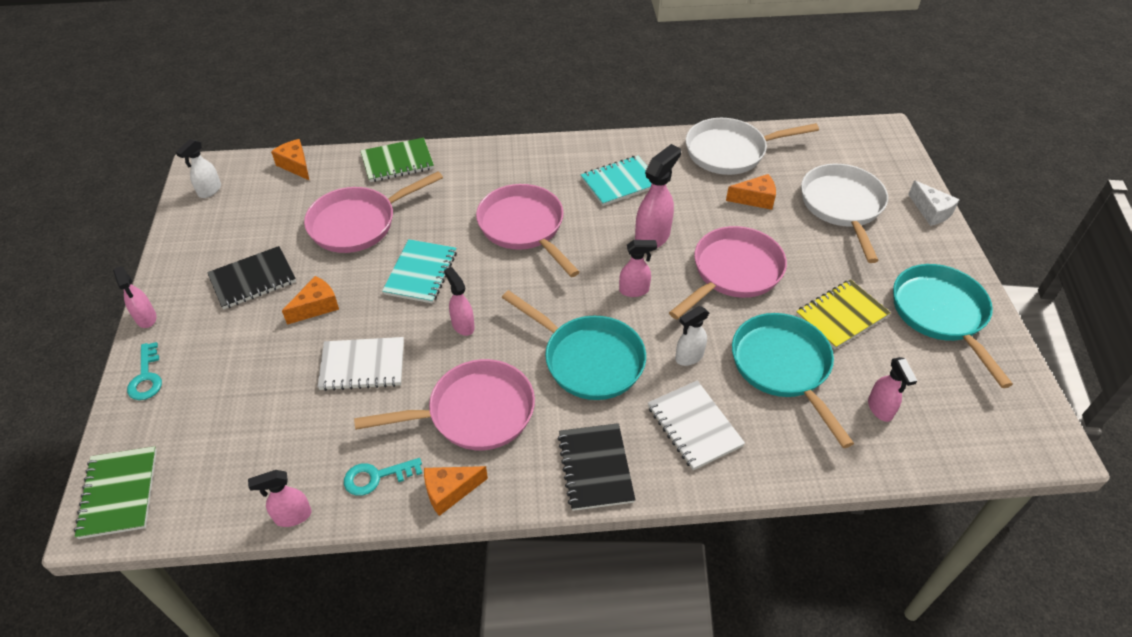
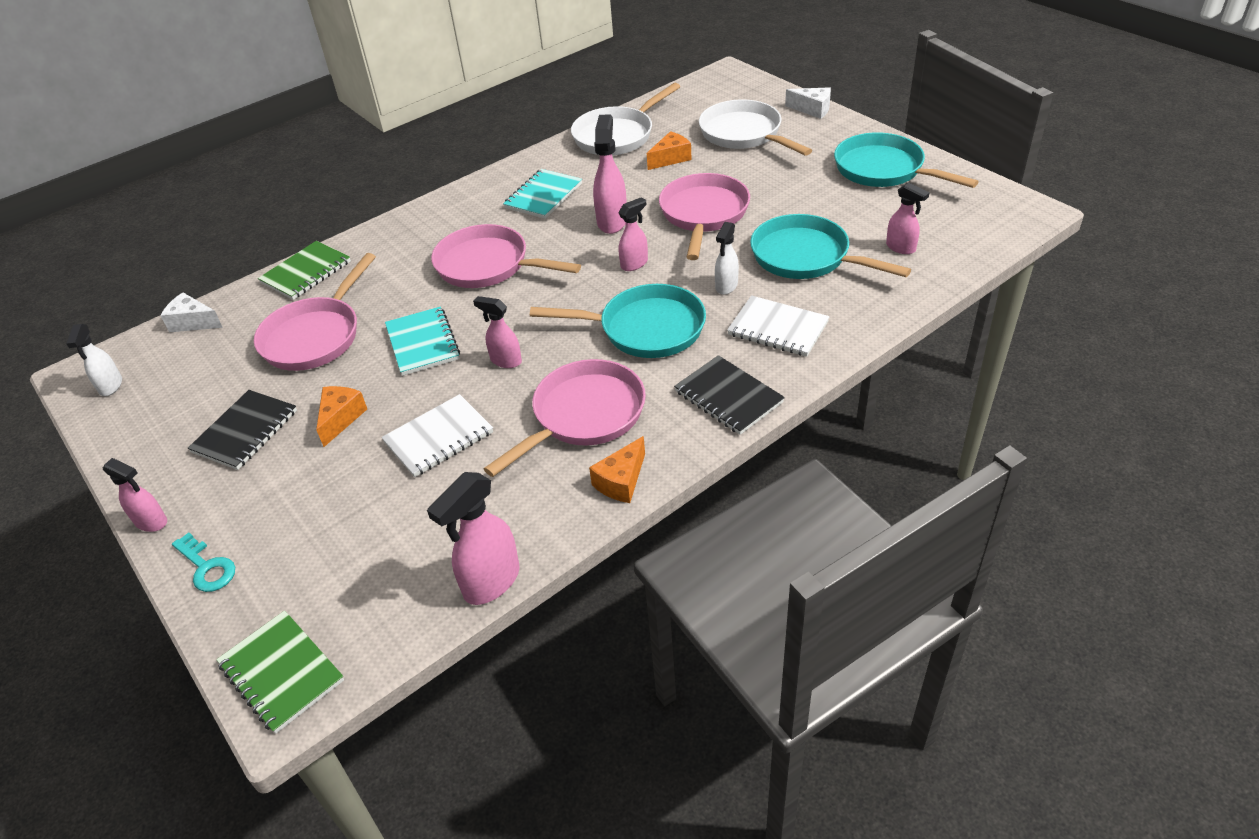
camera: 30 degrees left, 5 degrees down
(292, 516) = (491, 582): pink spray bottle -> pink spray bottle, size x1.59
(295, 165) = (193, 322): orange cheese -> white cheese
(376, 477) = (542, 509): turquoise key -> none
(841, 316) = (815, 204): yellow notebook -> none

